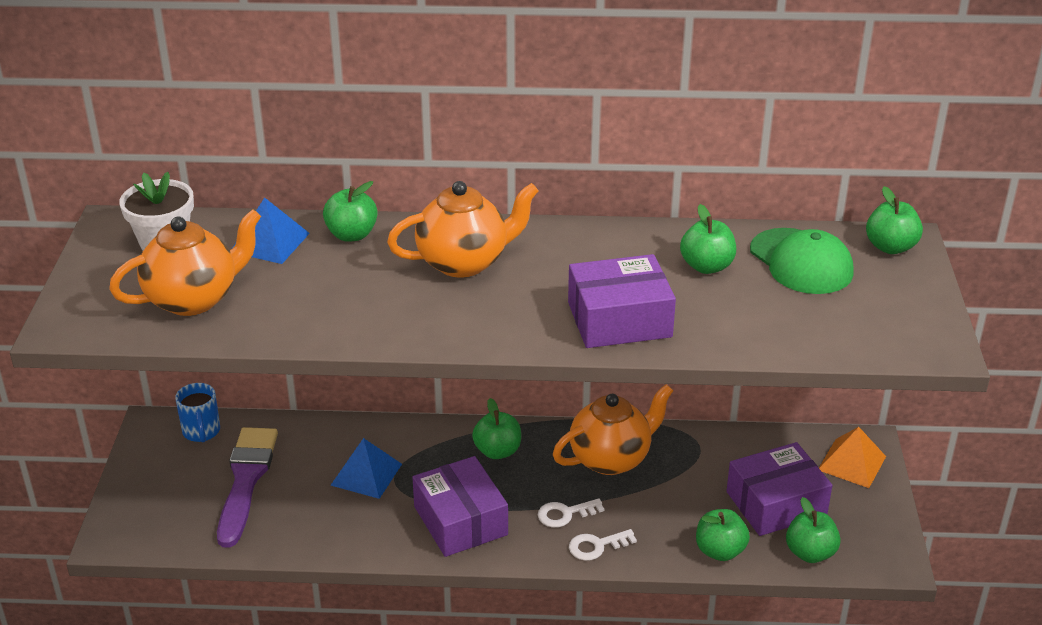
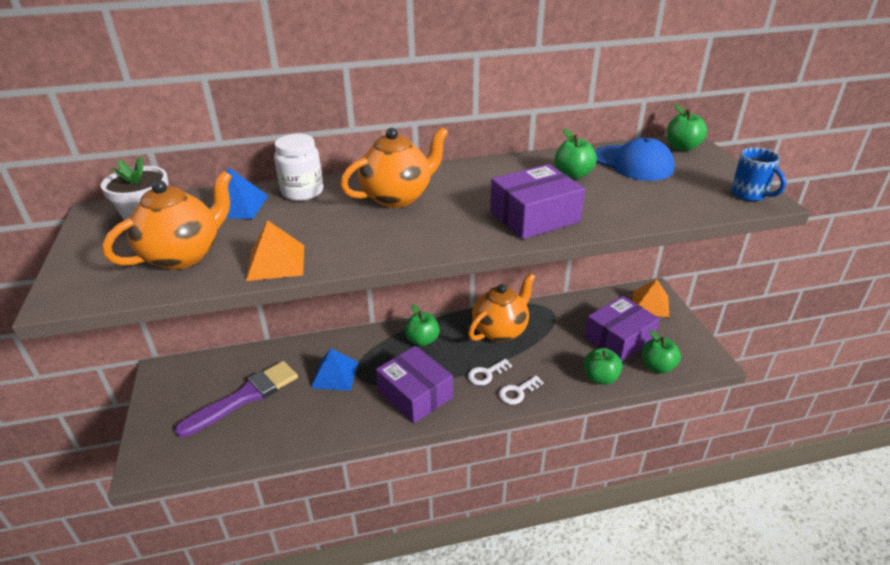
camera: 15 degrees left, 0 degrees up
(201, 432) = (201, 368): blue mug -> blue mug (749, 194)
(246, 480) = (245, 397): purple brush -> purple brush turned 60 degrees clockwise
(291, 326) = (276, 262): none -> orange pyramid
(352, 235) = (302, 192): green apple -> white jar
(801, 262) = (633, 163): green cap -> blue cap

